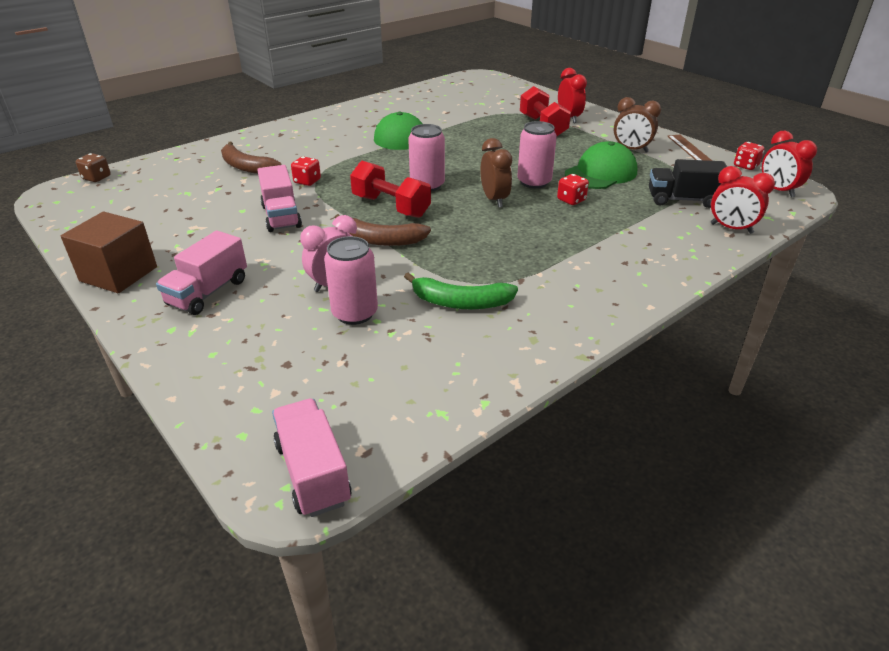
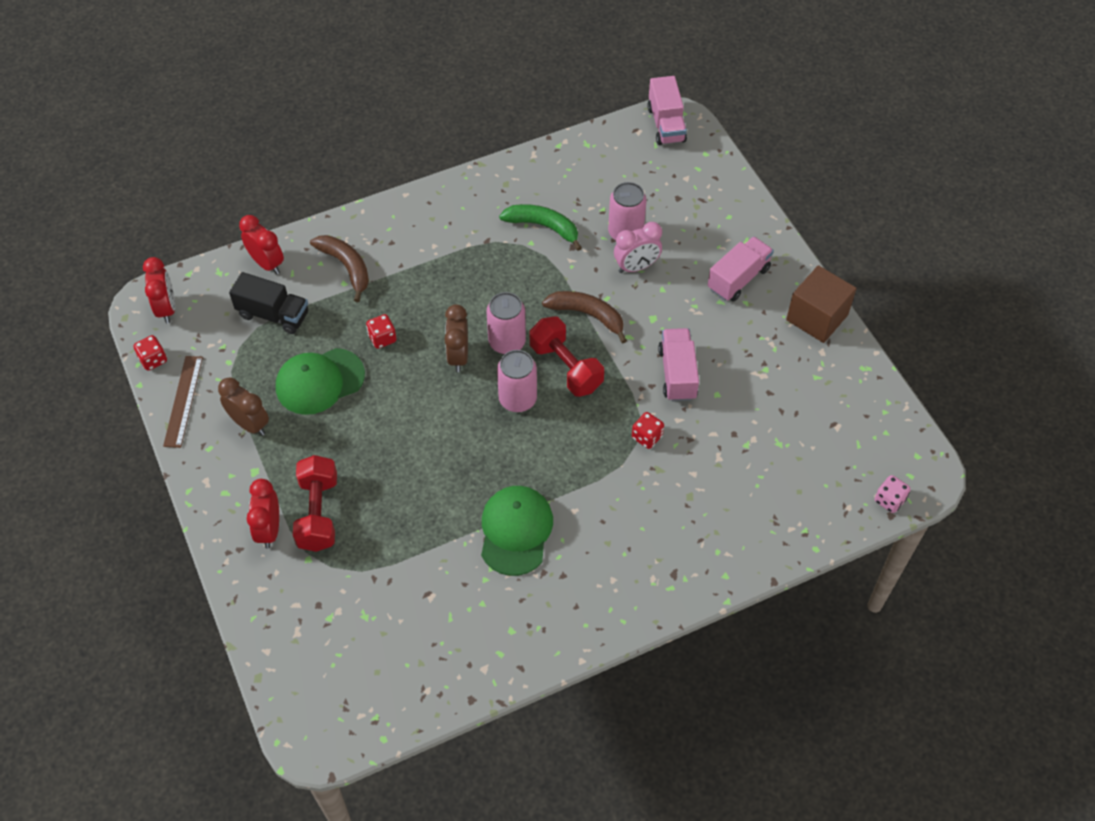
camera: 165 degrees left, 20 degrees up
(97, 178) = (889, 500): brown dice -> pink dice
(246, 167) = (716, 487): brown banana -> brown banana (346, 267)
(534, 182) = (401, 379): pink can -> pink can (507, 342)

